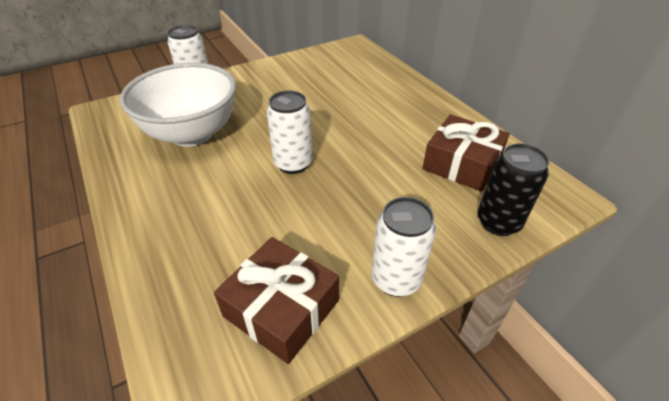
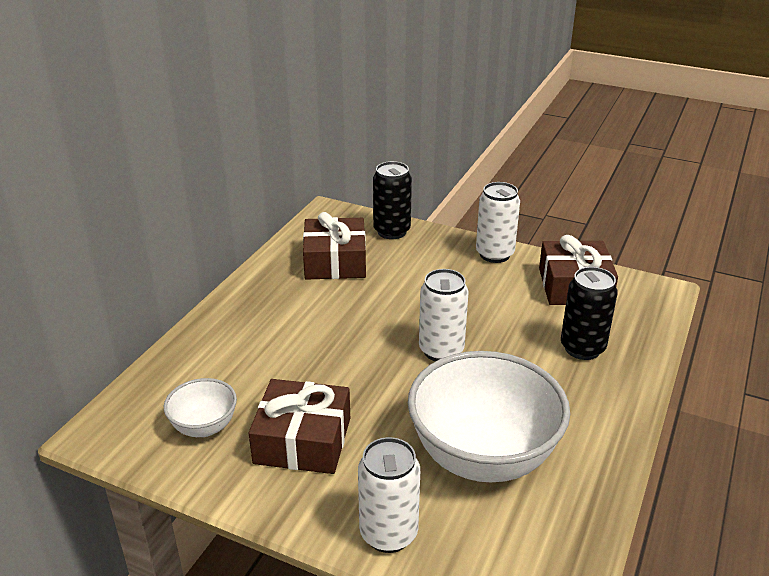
camera: 125 degrees left, 10 degrees down
(204, 242) = (582, 348): none -> black can
(282, 87) = (302, 440): none -> brown gift
(327, 66) = (204, 427): none -> white bowl

